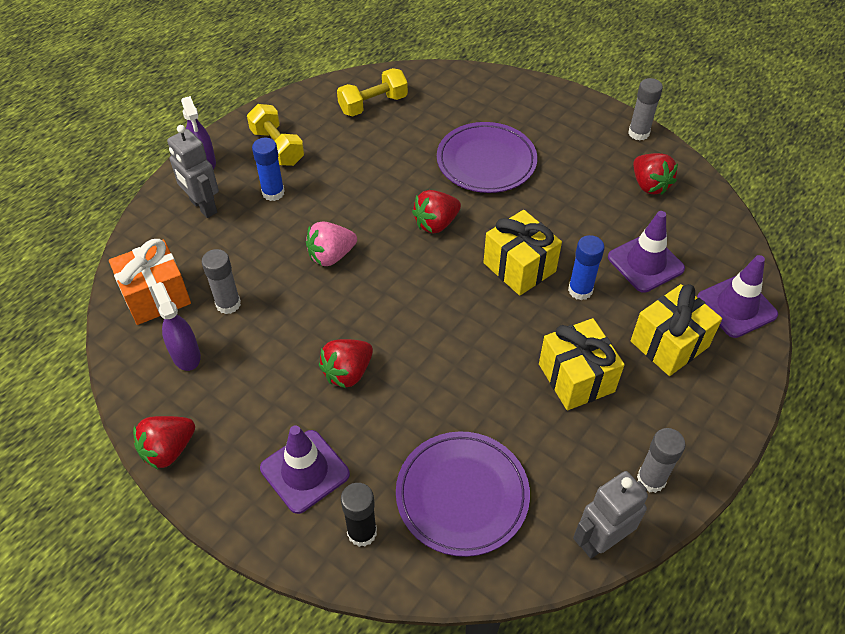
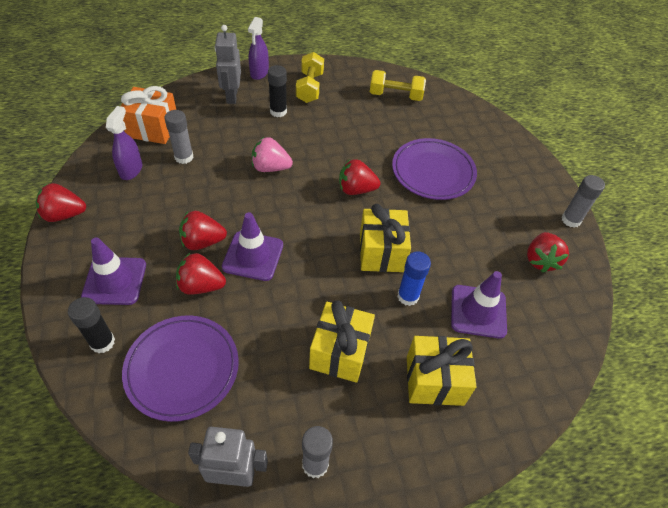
camera: 35 degrees right, 0 degrees up
(273, 193) = (278, 111): blue glue stick -> black glue stick
(394, 413) = (201, 286): none -> red strawberry
(736, 306) = (519, 393): purple traffic cone -> purple traffic cone (253, 256)

